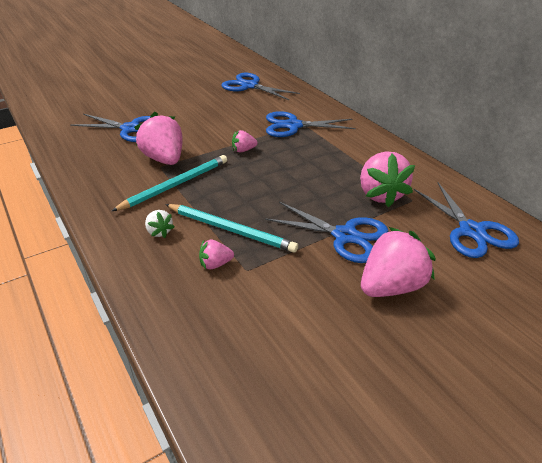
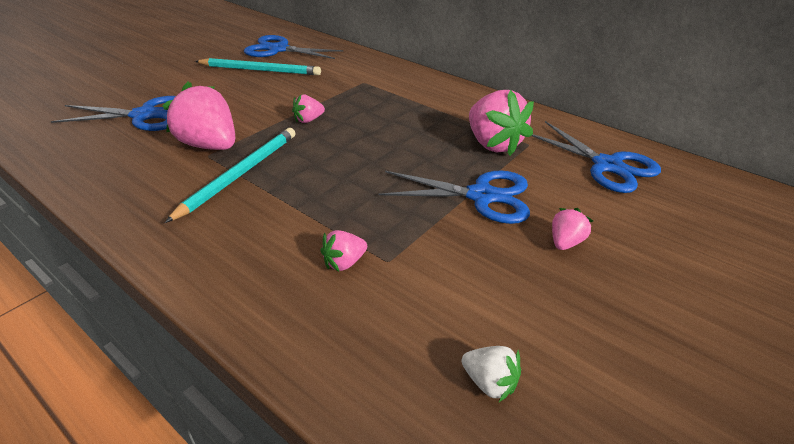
camera: 20 degrees left, 0 degrees up
(159, 232) = (246, 237): white strawberry -> white strawberry (489, 382)
(231, 230) = (342, 215): turquoise pencil -> turquoise pencil (260, 70)
(293, 126) = (354, 85): blue scissors -> none
(391, 286) = (565, 242): pink strawberry -> pink strawberry, size x0.49

